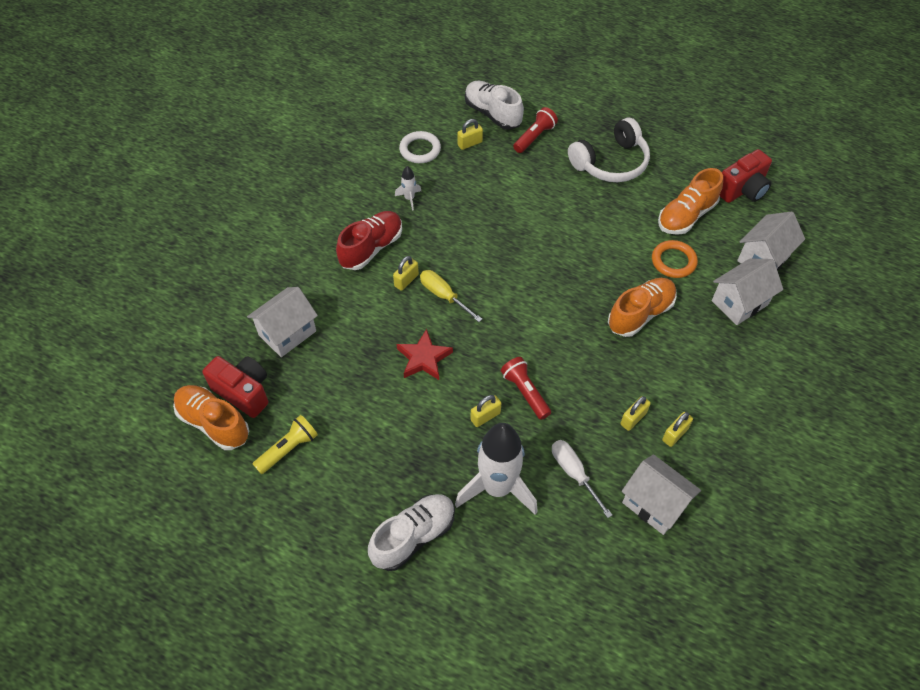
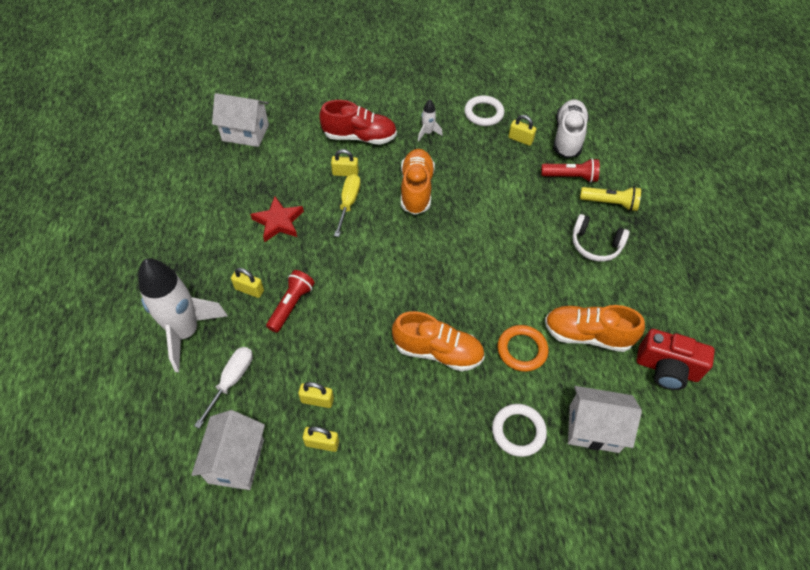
camera: 55 degrees right, 0 degrees up
(214, 423) = (144, 136): orange shoe -> orange shoe (416, 189)
(243, 392) = (179, 137): red camera -> none
(288, 449) = (146, 186): yellow flashlight -> yellow flashlight (610, 203)
(413, 536) = (112, 299): white shoe -> none
(610, 162) = (595, 244): white headphones -> white headphones, size x0.65
(739, 303) = (518, 431): white house -> white ring

